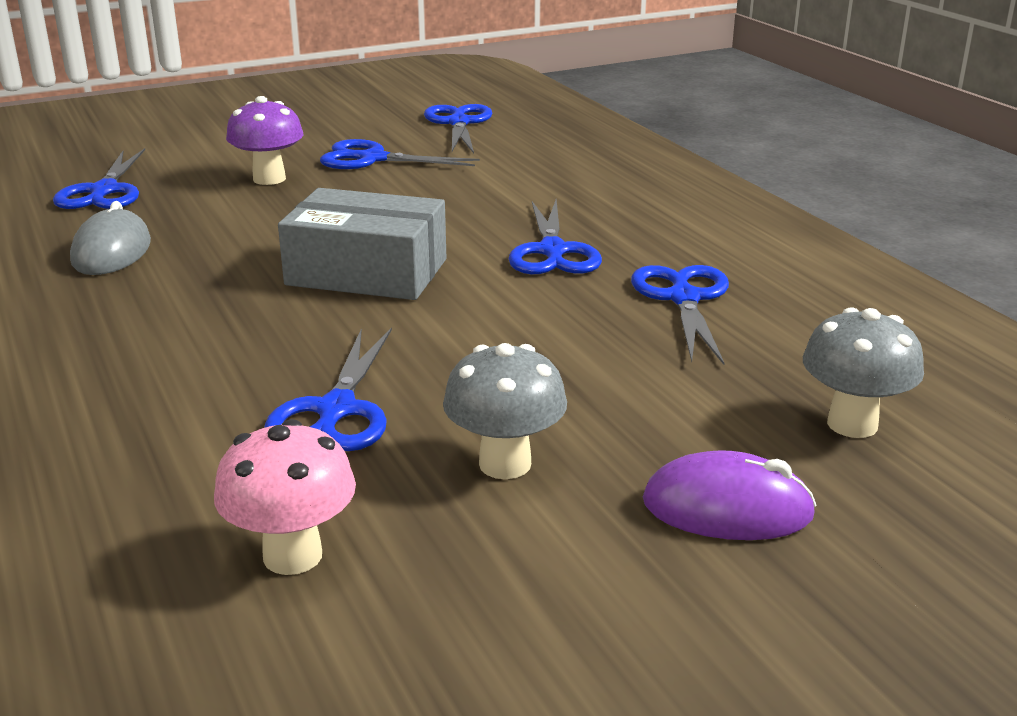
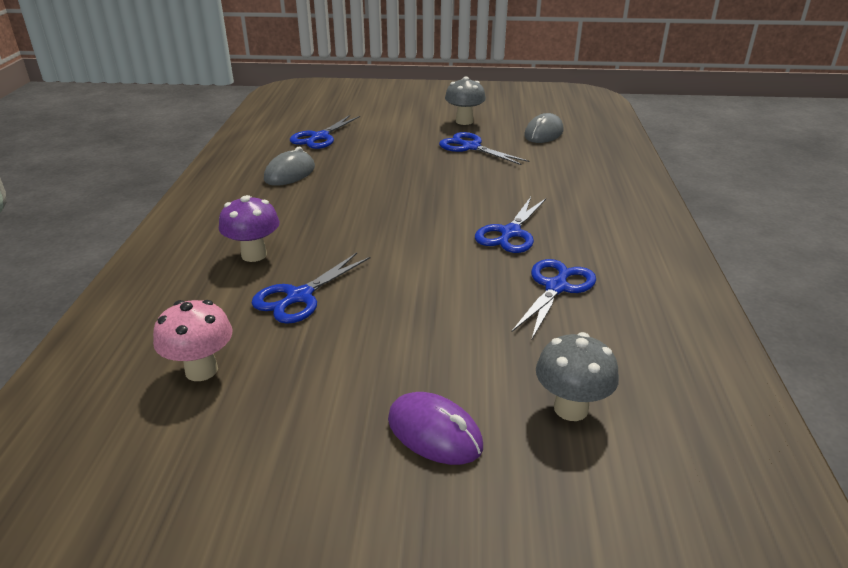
camera: 30 degrees right, 5 degrees up
(269, 179) = (404, 148): purple mushroom -> purple mushroom (254, 255)
(367, 272) = (396, 218): grey box -> none
(458, 123) = (543, 133): blue scissors -> grey mouse
(505, 464) = (347, 358): grey mushroom -> grey mushroom (464, 121)

